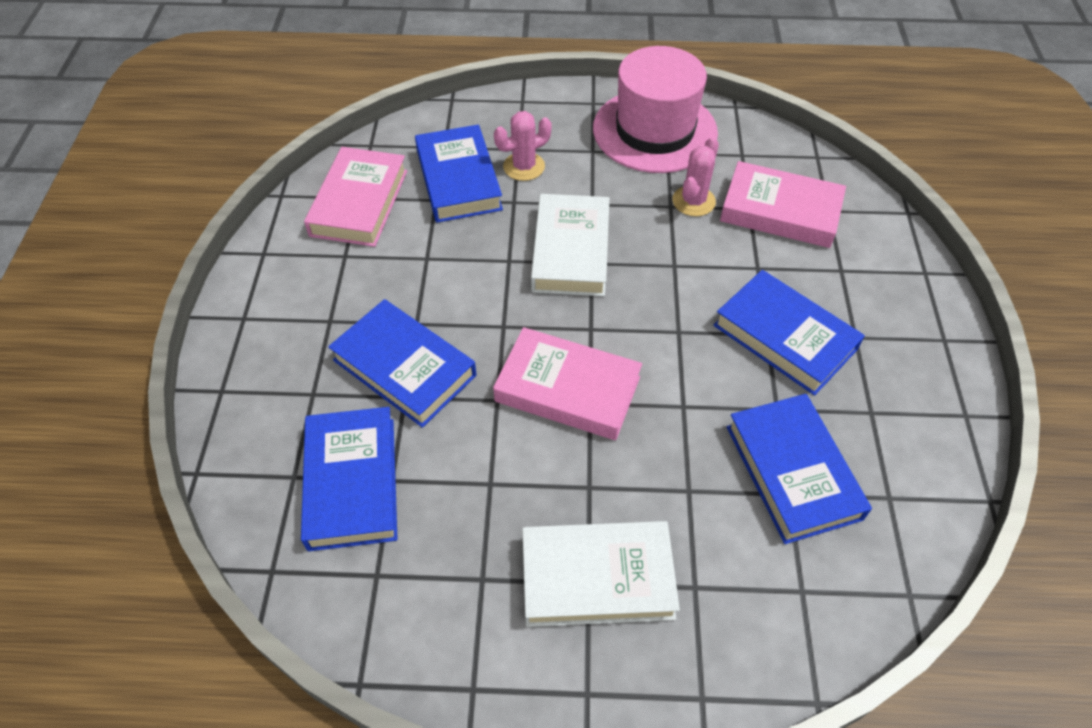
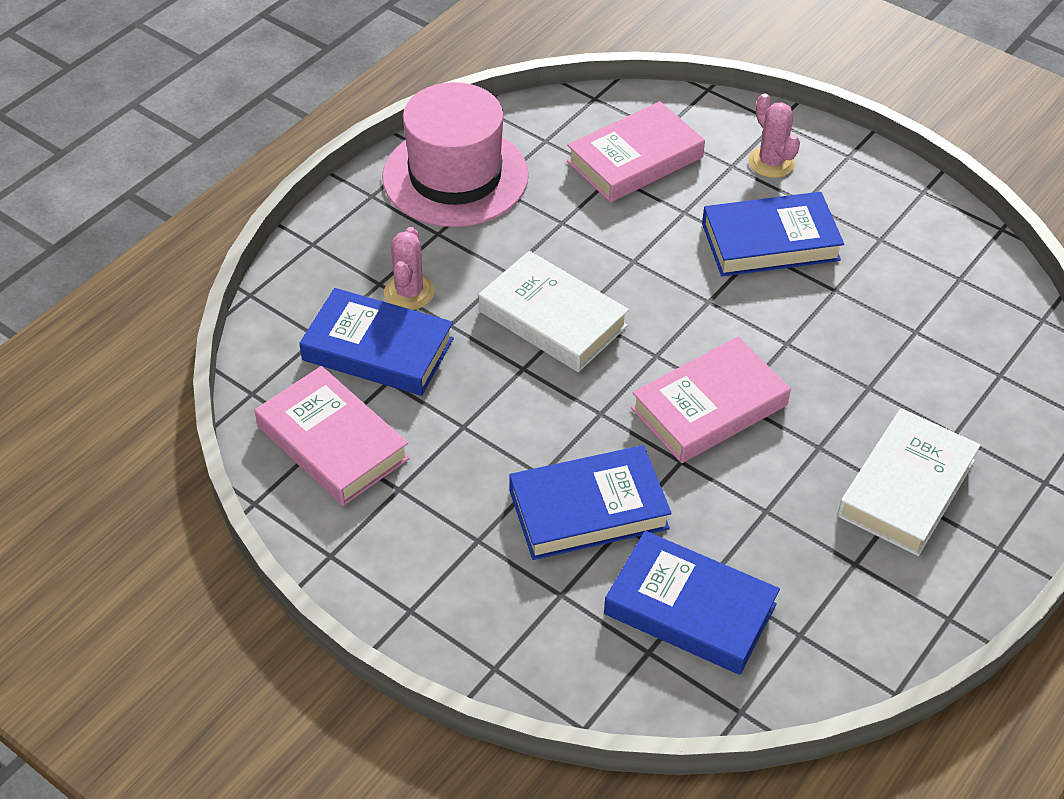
camera: 55 degrees left, 5 degrees down
(693, 201) = (571, 204): pink cactus -> pink cactus (771, 162)
(792, 472) = (899, 317): blue book -> none

